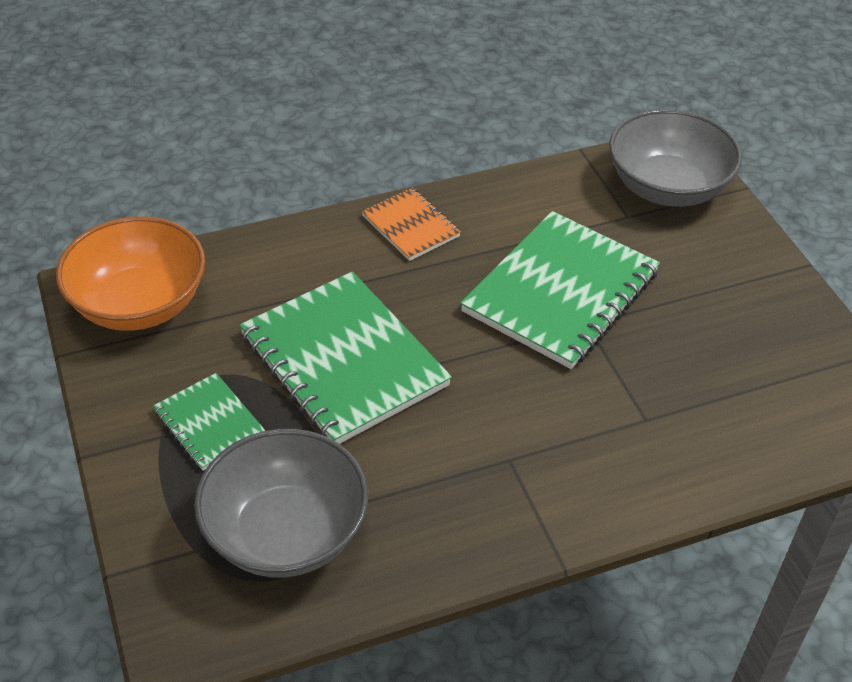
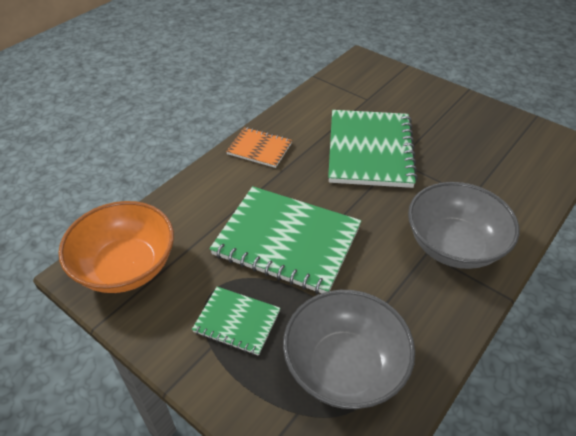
camera: 30 degrees left, 0 degrees up
(667, 187) = (373, 78): grey bowl -> grey bowl (453, 245)

